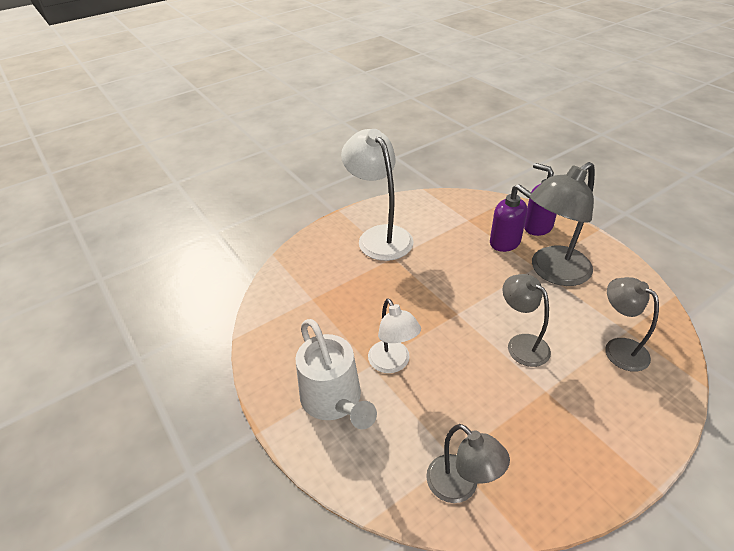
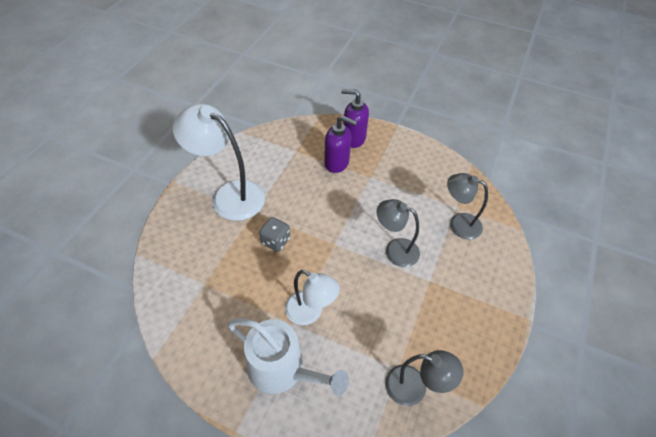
camera: 35 degrees left, 10 degrees up
(398, 289) = (275, 241): none -> grey dice
(552, 272) = (385, 176): grey lamp -> none

